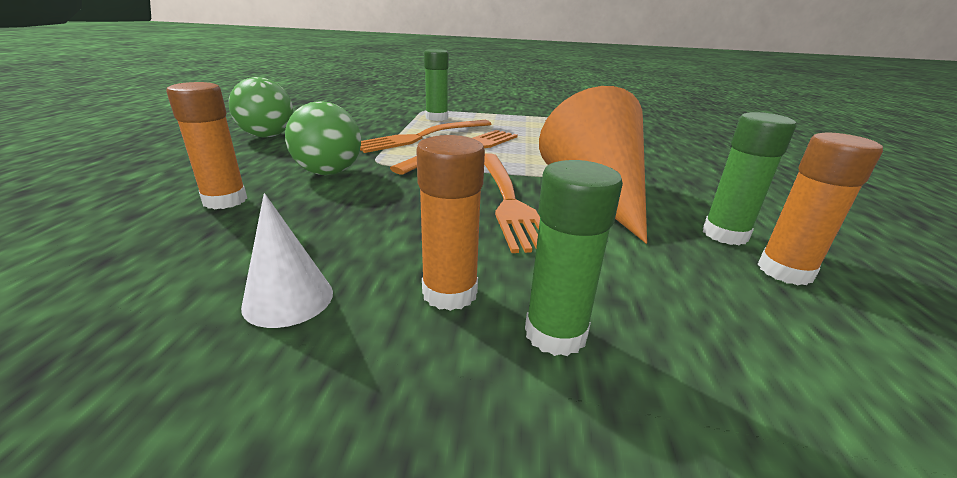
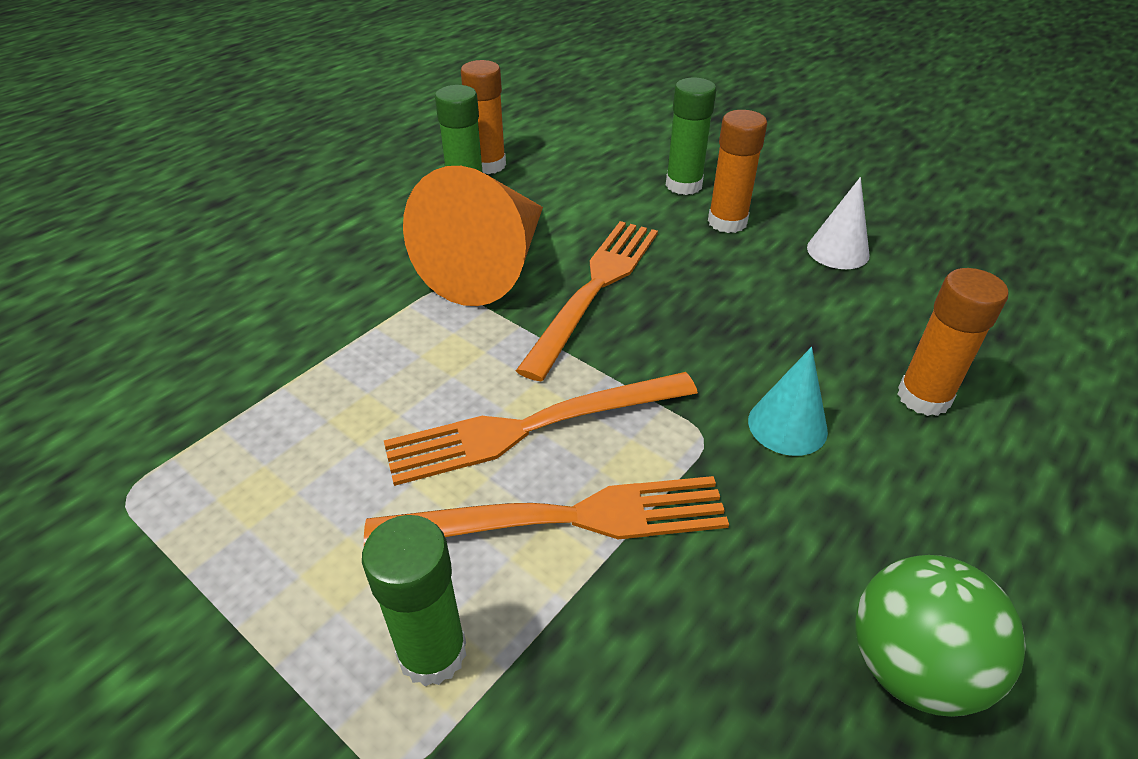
camera: 145 degrees left, 15 degrees up
(329, 172) = (787, 425): green ball -> turquoise cone

